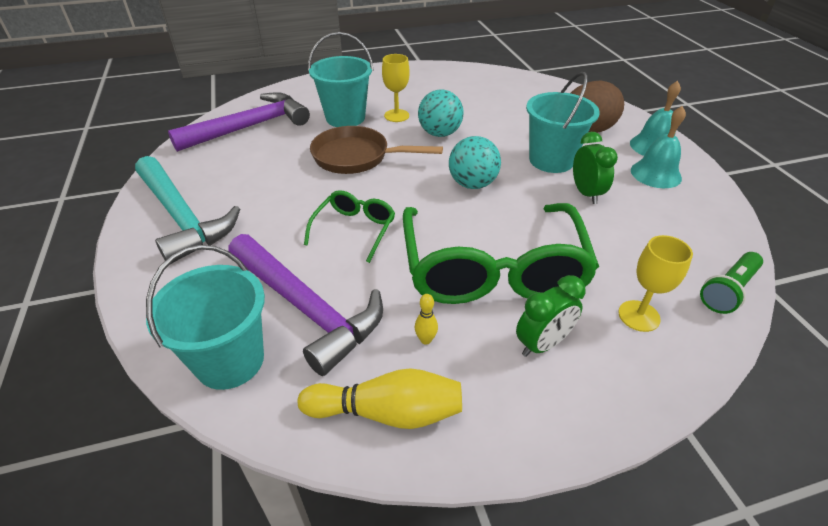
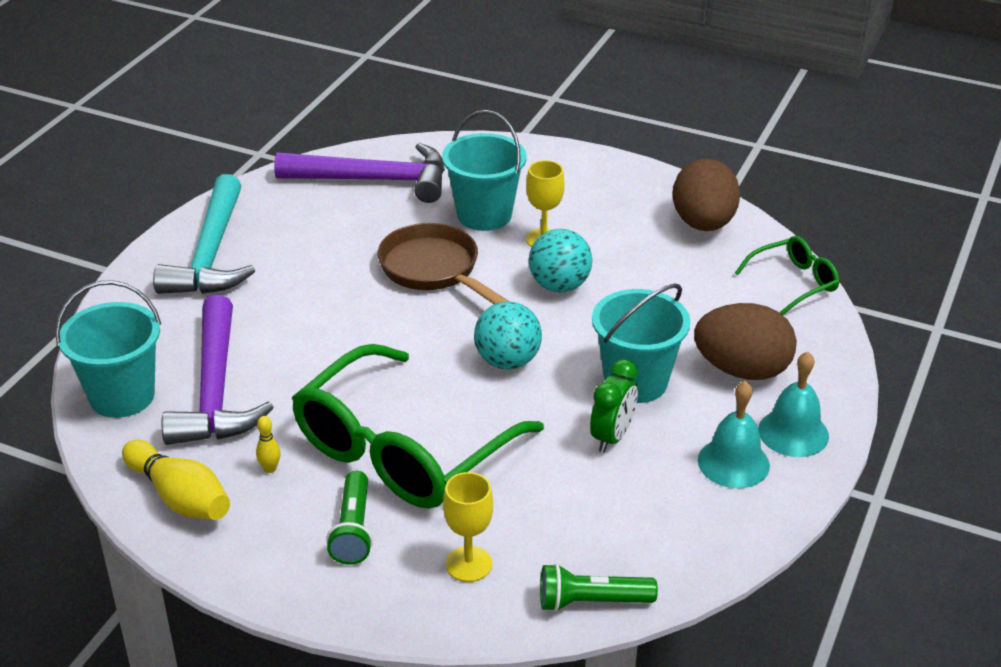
camera: 40 degrees right, 5 degrees down
(355, 229) = (335, 345): green glasses -> green glasses (794, 282)
(464, 78) = (703, 224): none -> brown egg
(542, 344) = (353, 529): green clock -> green flashlight

